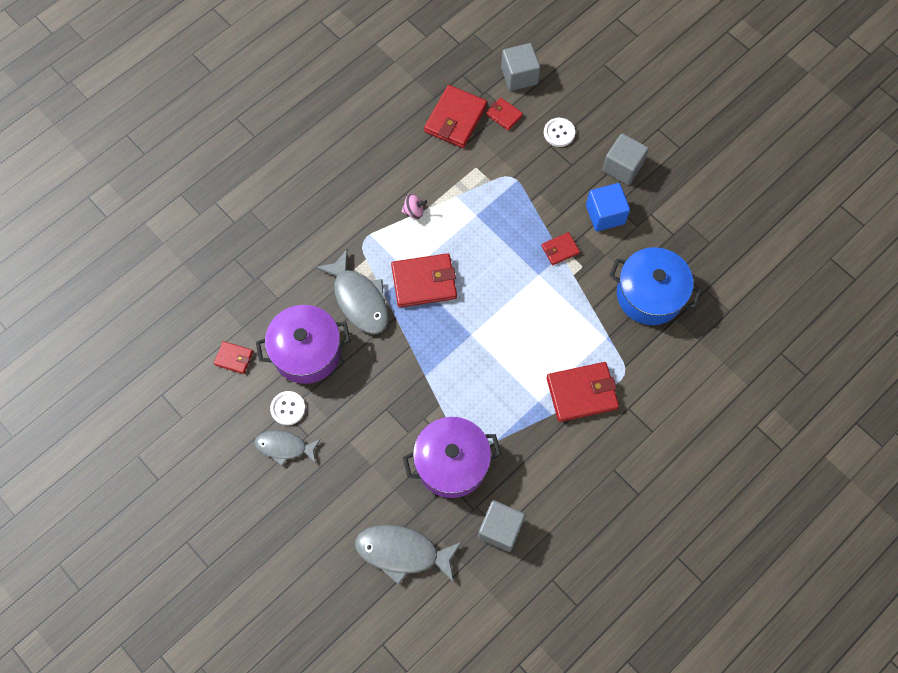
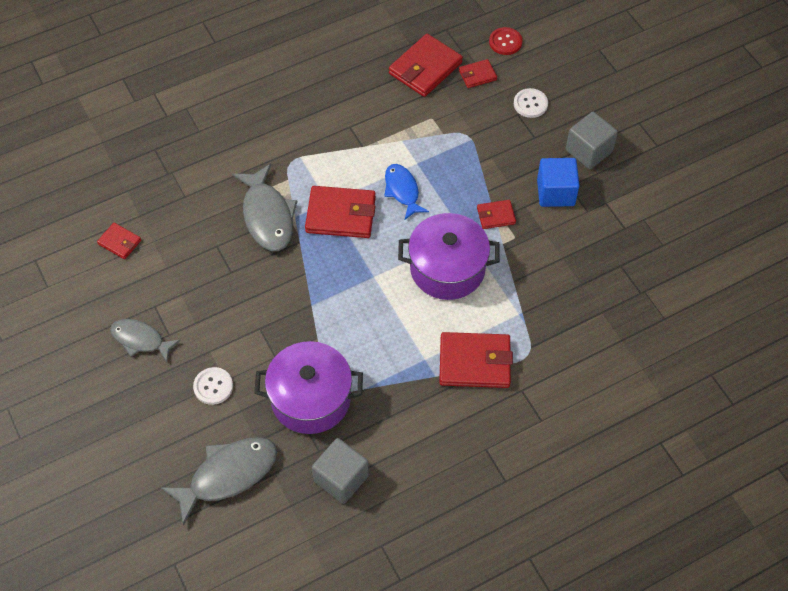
camera: 15 degrees right, 10 degrees down
(288, 408) = (157, 303): white button -> white button (213, 386)
(307, 352) = (196, 253): purple pot -> purple pot (447, 269)
(402, 552) = (228, 475): grey fish -> grey fish turned 120 degrees clockwise
(414, 211) = (353, 145): pink spinning top -> none
(471, 245) = (402, 191): none -> blue fish
(504, 115) = (477, 75): red wallet -> red wallet turned 75 degrees counterclockwise
(519, 76) = (505, 42): grey cube -> red button
(649, 295) = (580, 282): blue pot -> none

